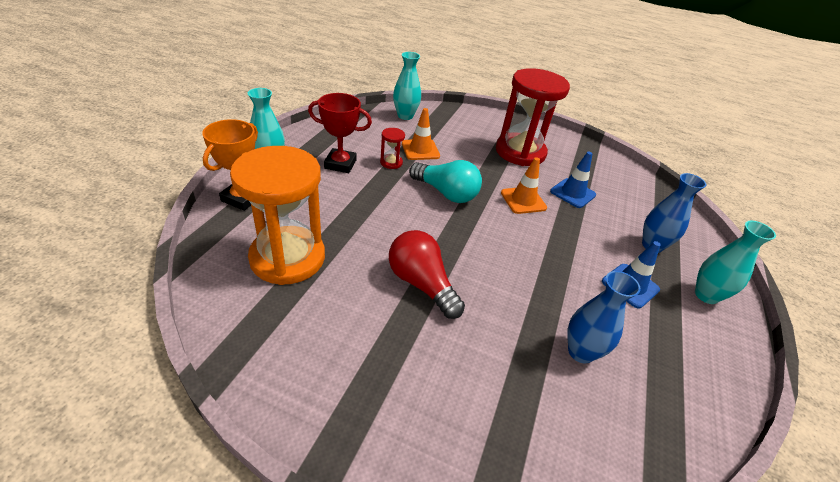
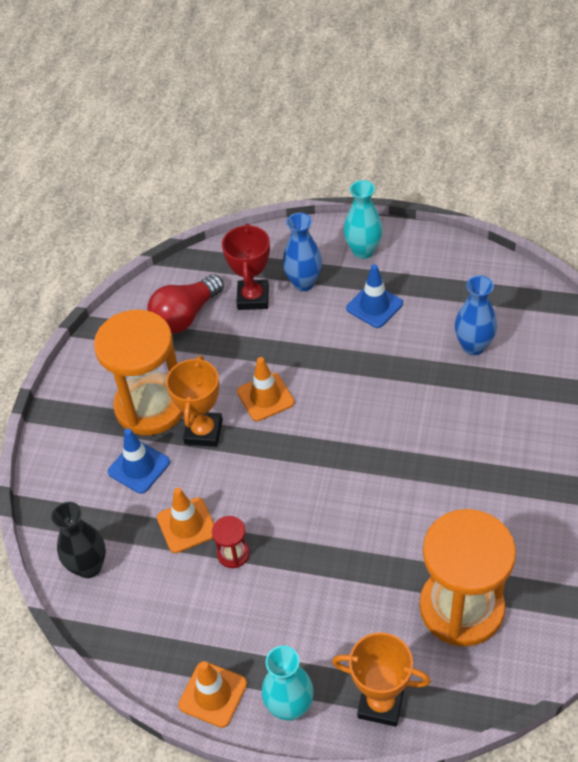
camera: 90 degrees left, 10 degrees up
(298, 139) = (213, 694): none -> orange traffic cone
(340, 164) = (260, 615): red trophy -> red trophy (253, 298)
(405, 116) = (89, 566): turquoise vase -> black vase
(421, 284) = (446, 474): red light bulb -> red light bulb (185, 316)
(446, 193) = (280, 478): turquoise light bulb -> none
(494, 168) = (203, 432): none -> orange trophy
(520, 152) = (151, 406): red hourglass -> orange hourglass
(572, 193) = (231, 348): blue traffic cone -> blue traffic cone (139, 467)

